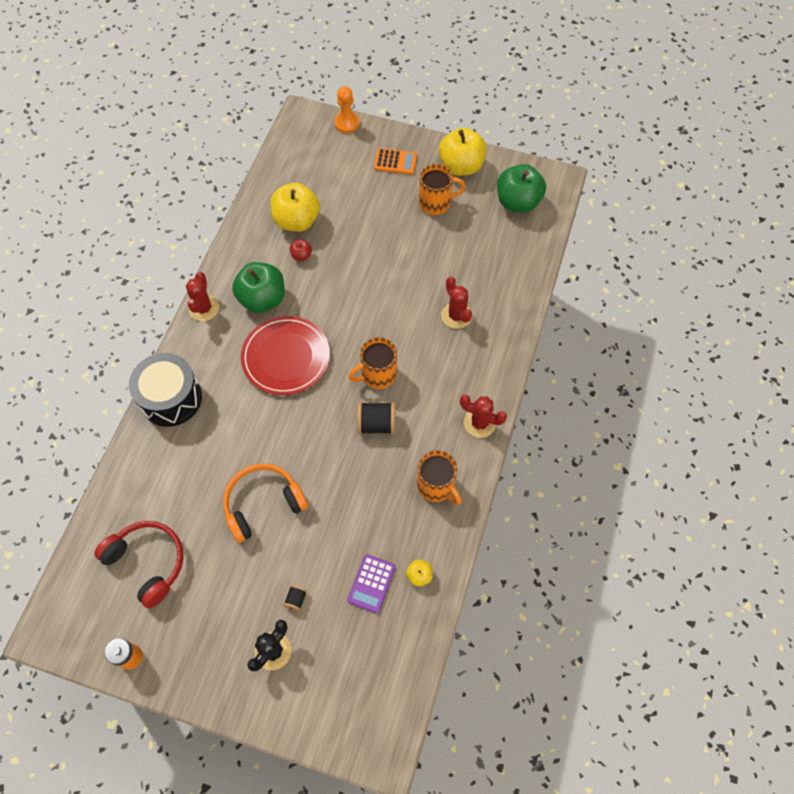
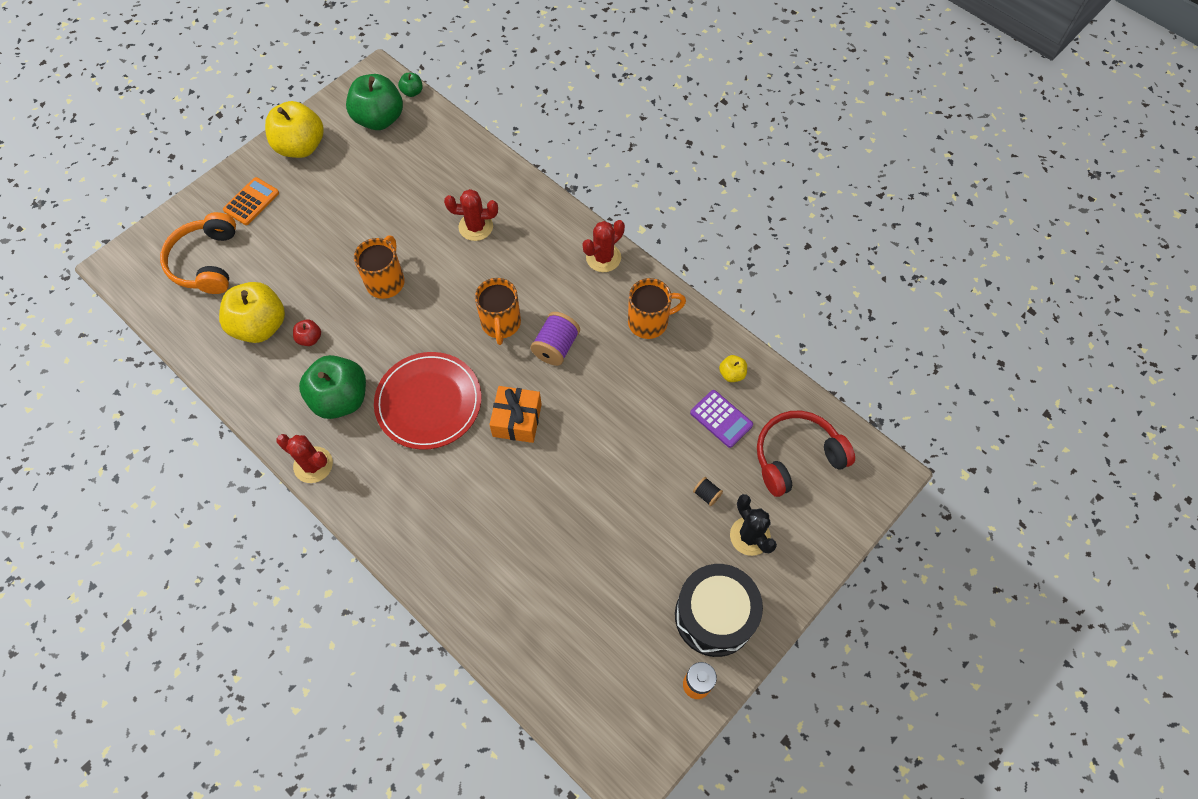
camera: 65 degrees left, 0 degrees up
(148, 562) = (598, 631): red headphones -> red headphones (796, 456)
(171, 398) = (410, 540): black drum -> black drum (714, 616)
(263, 504) = (588, 488): orange headphones -> orange headphones (206, 262)
(298, 425) = (517, 420): none -> orange gift
(347, 123) = (164, 225): orange pawn -> none
(376, 424) = (556, 347): black spool -> purple spool
(436, 203) = (330, 187): orange mug -> orange mug (386, 281)
(558, 211) = (412, 92): none -> green apple

